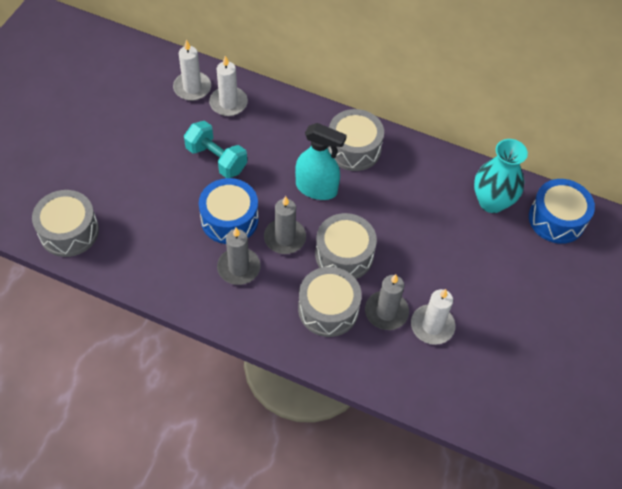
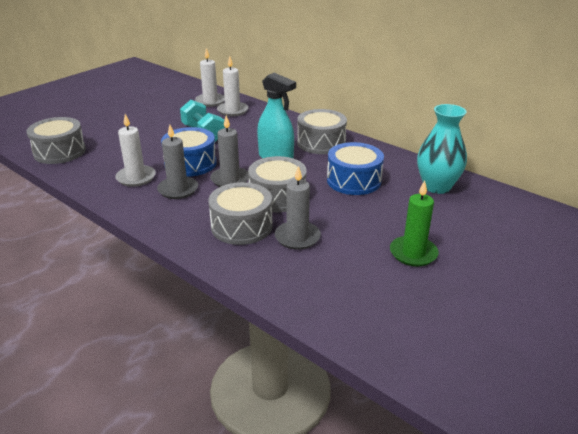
camera: 20 degrees right, 25 degrees down
(432, 326) = (340, 254): white candle -> white candle (136, 178)
(494, 307) = (413, 253): none -> green candle
(556, 219) = (501, 206): blue drum -> blue drum (354, 180)

